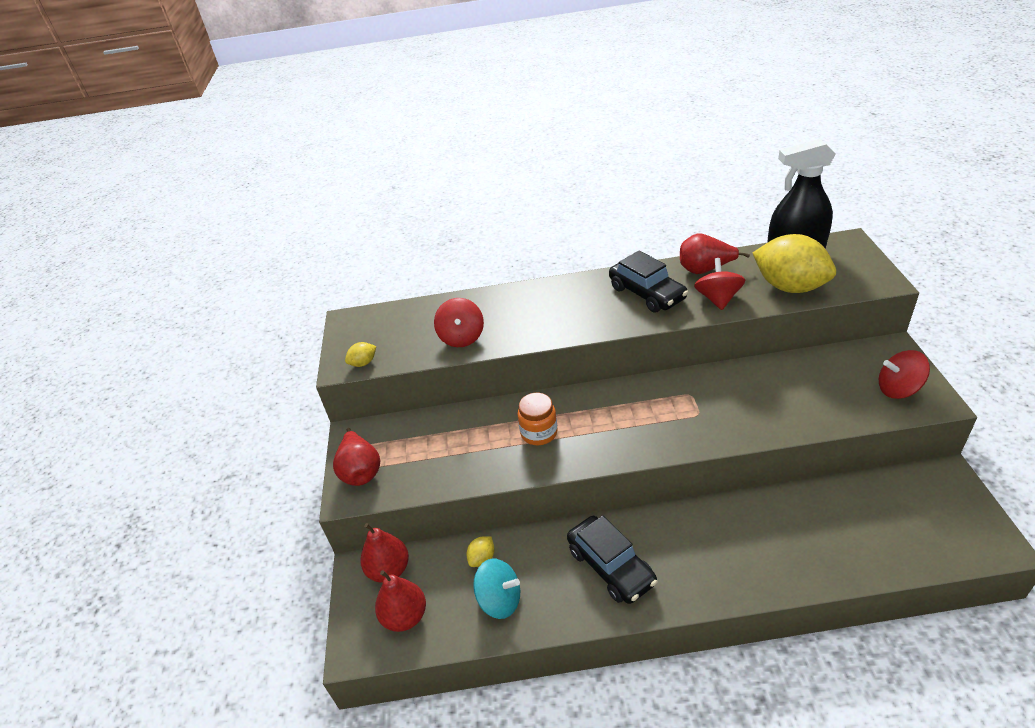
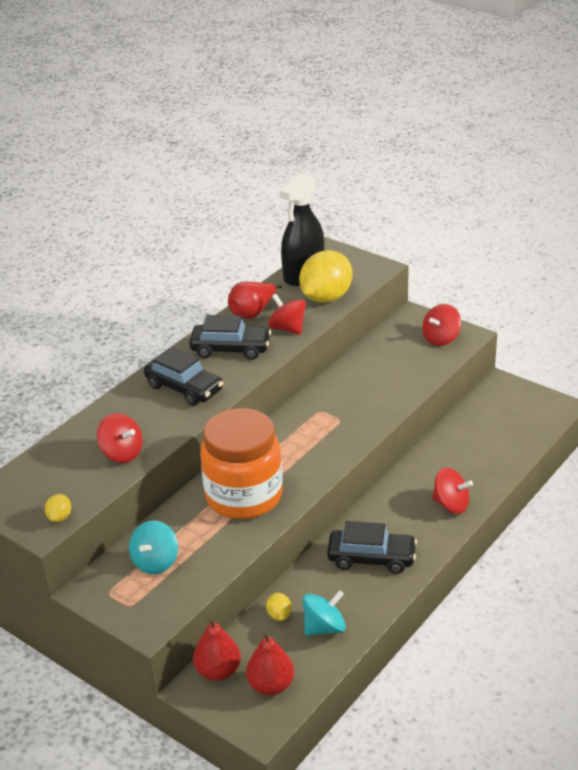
camera: 50 degrees left, 5 degrees down
(361, 471) = (135, 607): red pear -> none
(416, 444) = (155, 562): none -> turquoise spinning top
(539, 433) = (244, 496): orange jar -> orange jar, size x2.16
(570, 308) = (184, 388): none -> black car
(745, 569) = (451, 504): none -> red spinning top
(790, 287) = (326, 298): yellow lemon -> yellow lemon turned 45 degrees counterclockwise

